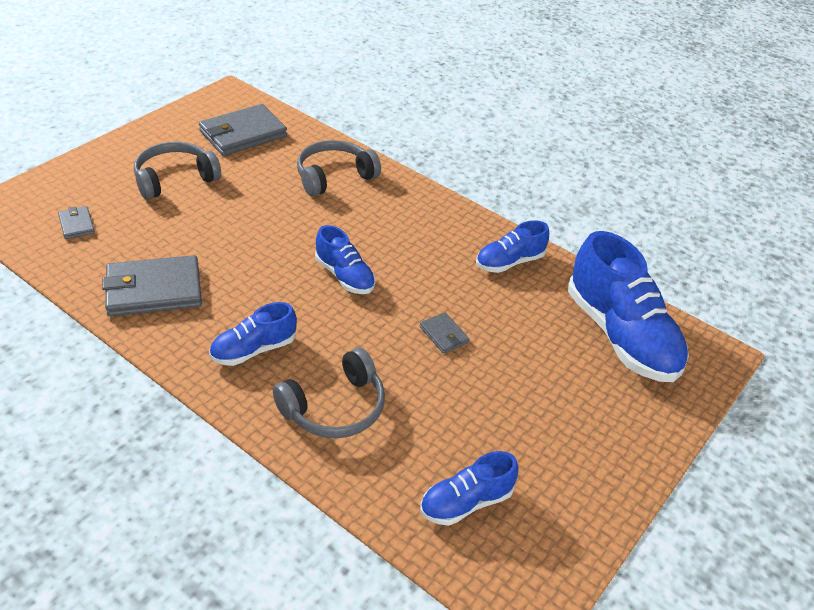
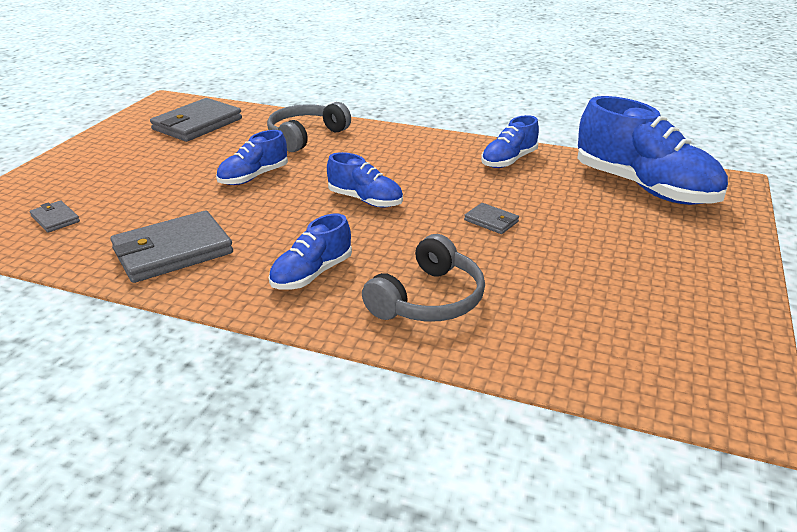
camera: 15 degrees left, 10 degrees down
(175, 179) = (146, 166): grey headphones -> none
(466, 502) = (616, 341): blue shoe -> blue shoe (254, 177)

